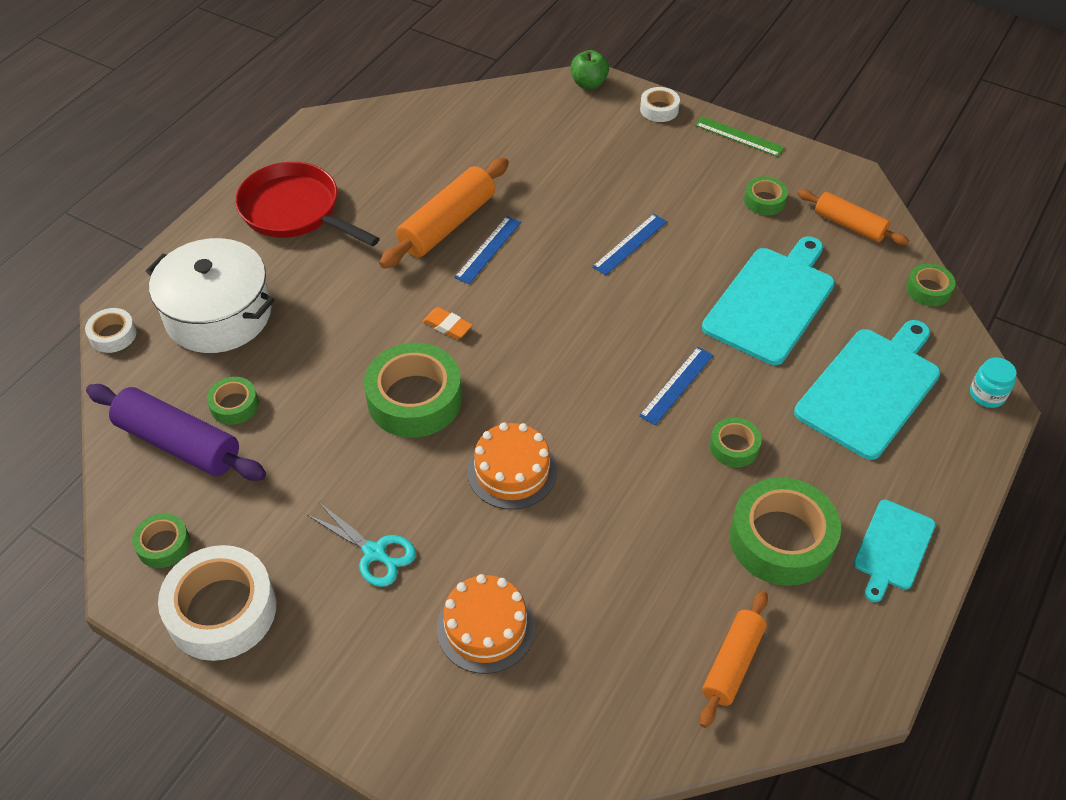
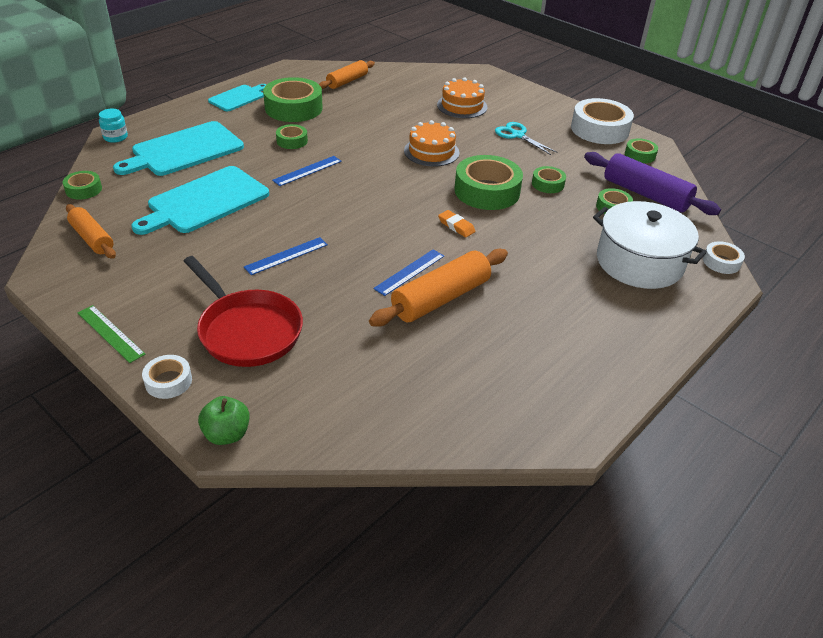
camera: 170 degrees left, 10 degrees down
(295, 211) = (586, 336): red pan -> red pan (247, 330)
(764, 200) = (144, 269): green tape -> green tape (547, 184)

